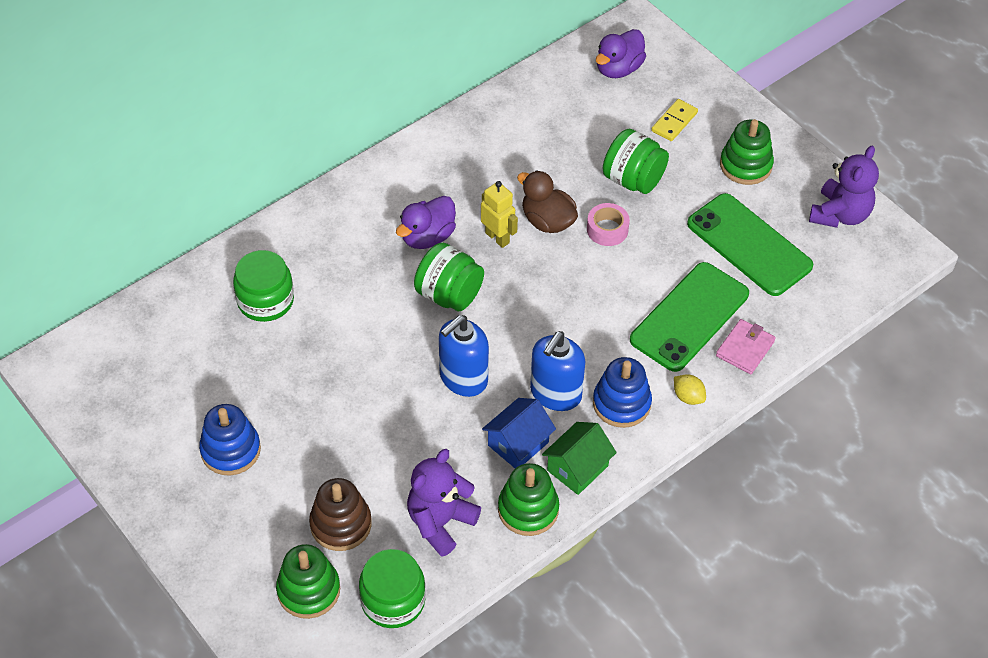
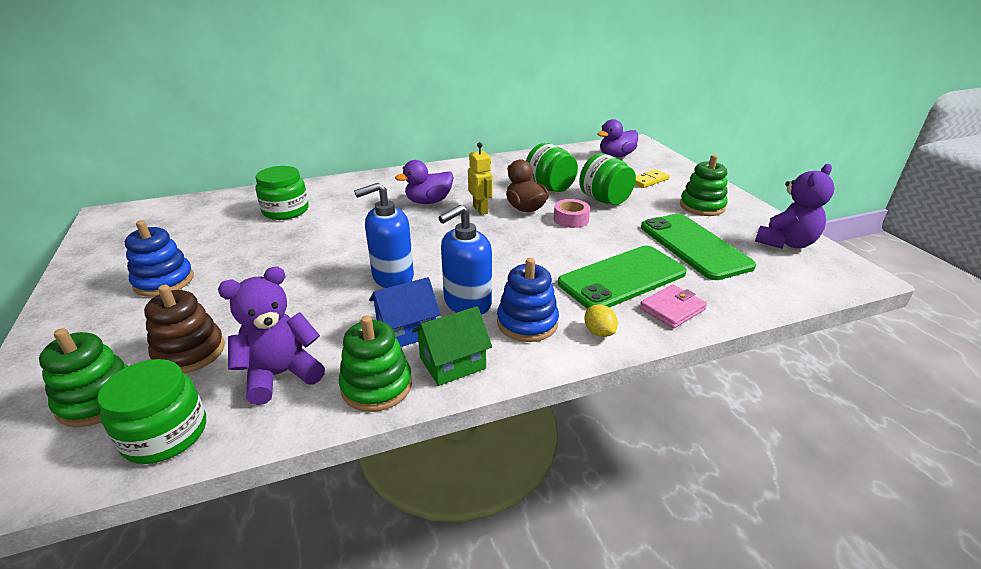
camera: 20 degrees right, 20 degrees down
(449, 295) = (421, 230): green jar -> green jar (549, 188)

